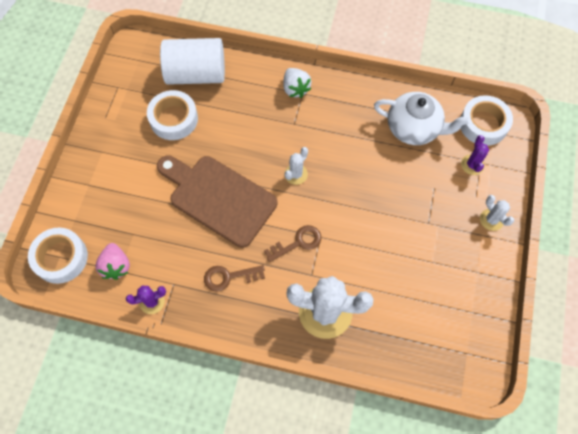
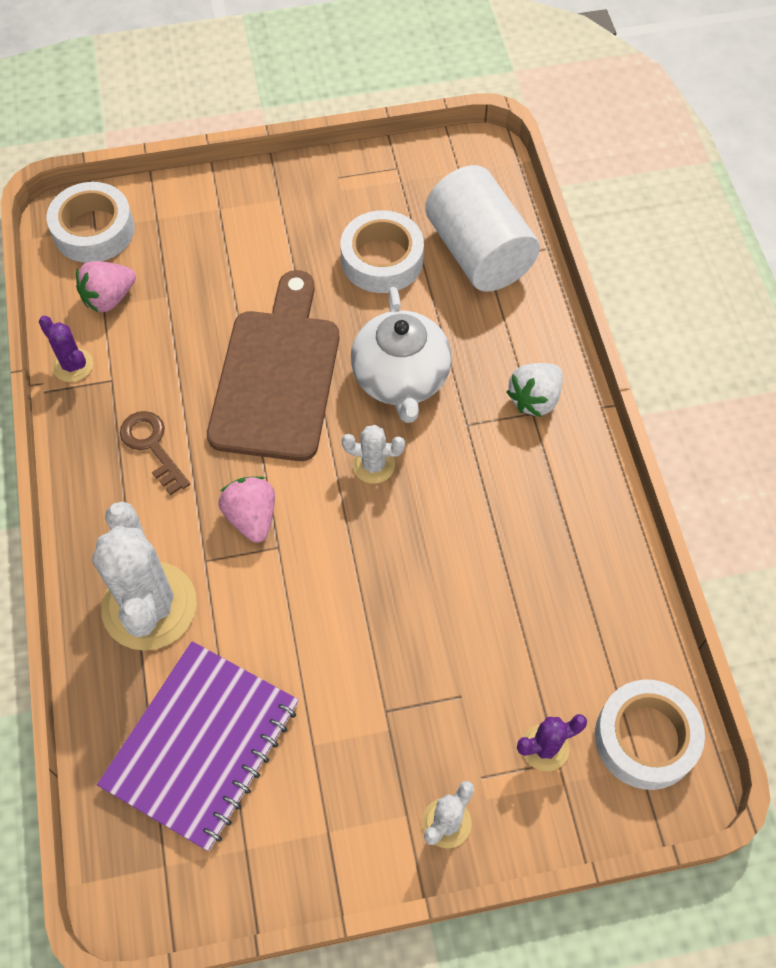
camera: 65 degrees right, 5 degrees down
(297, 243) = (252, 517): brown key -> pink strawberry
(412, 313) = (201, 745): none -> purple notebook
(414, 128) = (564, 616): white teapot -> white teapot (401, 379)

